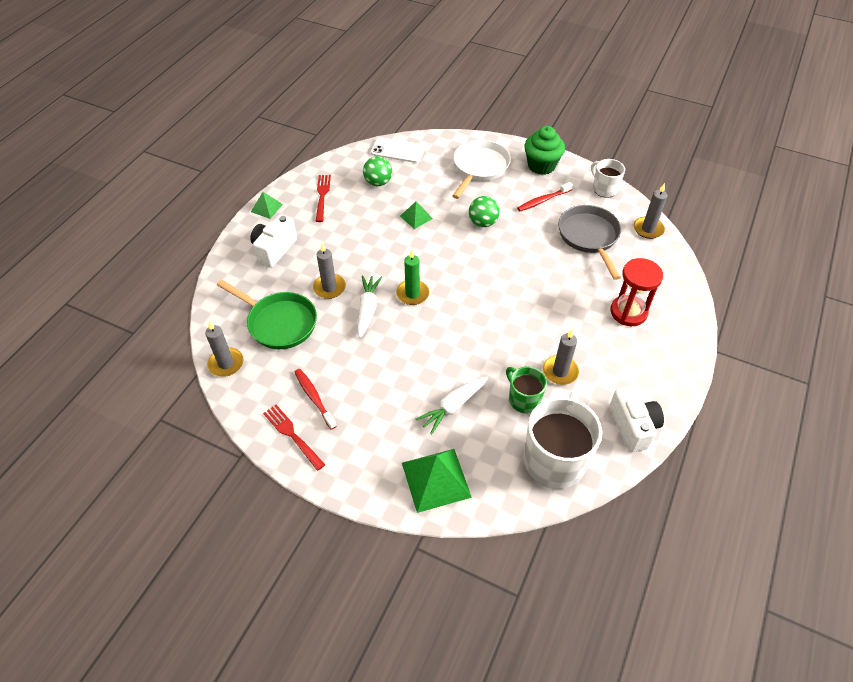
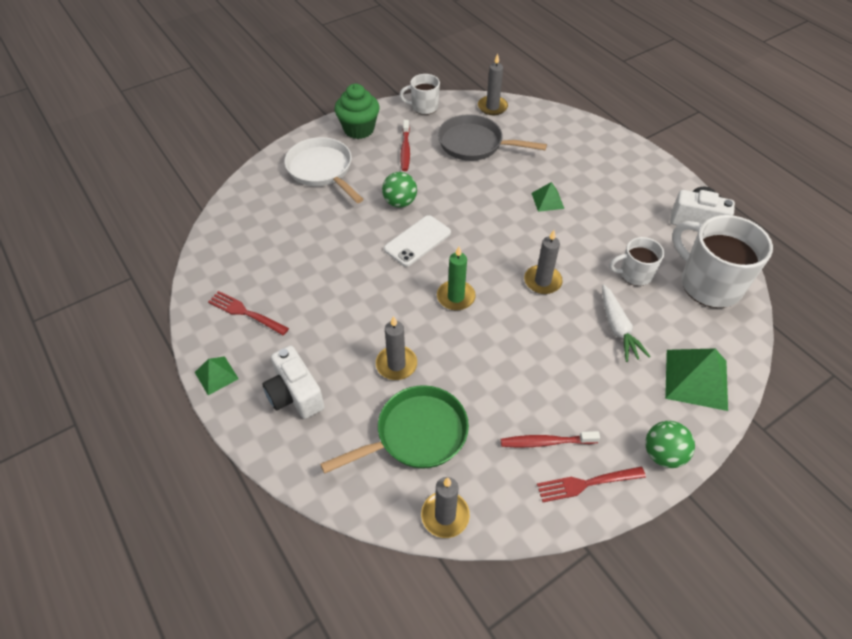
camera: 60 degrees left, 0 degrees up
(368, 309) = (451, 343): white carrot -> none
(378, 182) = (270, 255): green ball -> green ball (663, 454)
(398, 150) = (235, 218): white phone -> white phone (417, 241)
(416, 217) = (350, 247): green pyramid -> green pyramid (547, 200)
(523, 399) = (634, 274): green mug -> white mug
(560, 371) = (616, 236): grey candle -> grey candle (542, 281)
(628, 312) = (576, 164): red hourglass -> none

